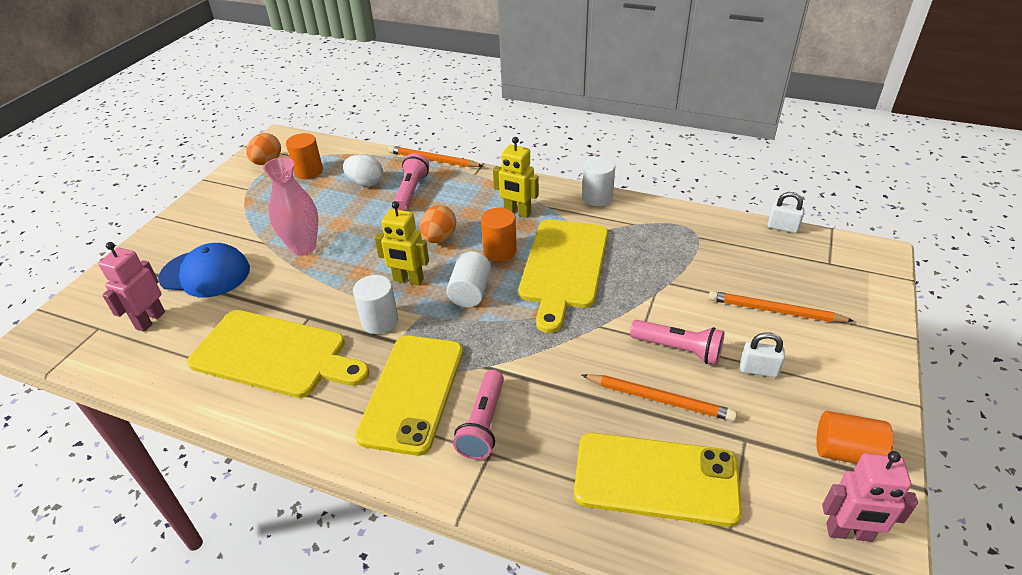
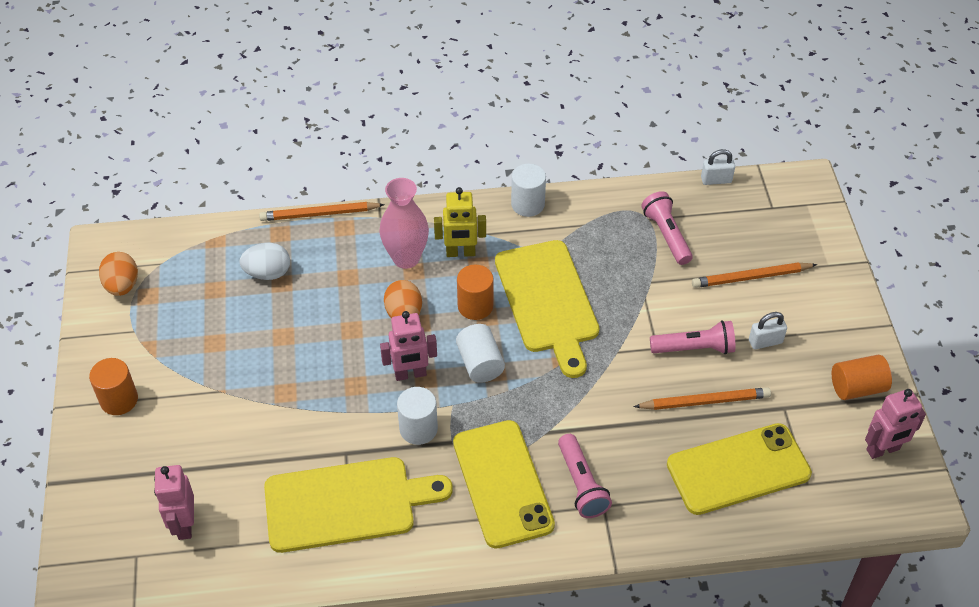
camera: 30 degrees left, 10 degrees up
(205, 273) = (191, 452): blue cap -> none
(303, 247) = (269, 380): pink vase -> pink vase (406, 258)
(309, 171) = (186, 281): orange cylinder -> orange cylinder (119, 400)
(408, 280) = (410, 374): yellow robot -> pink robot
(411, 191) = (328, 265): pink flashlight -> pink flashlight (666, 235)

